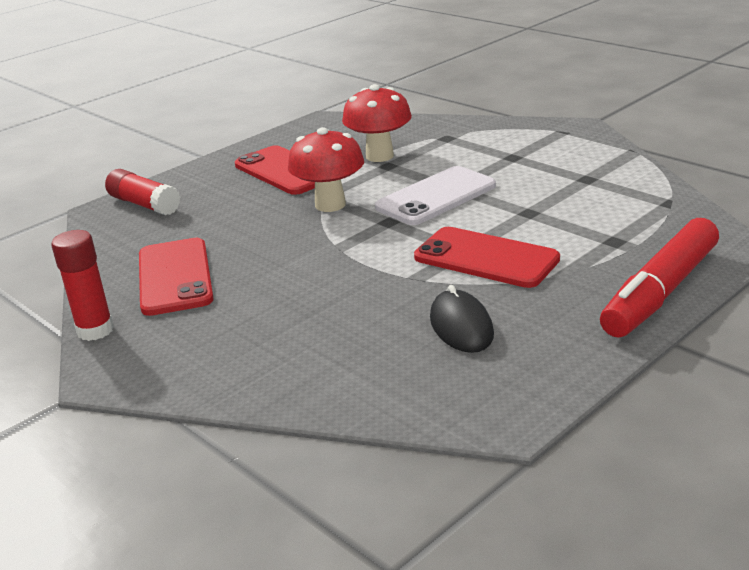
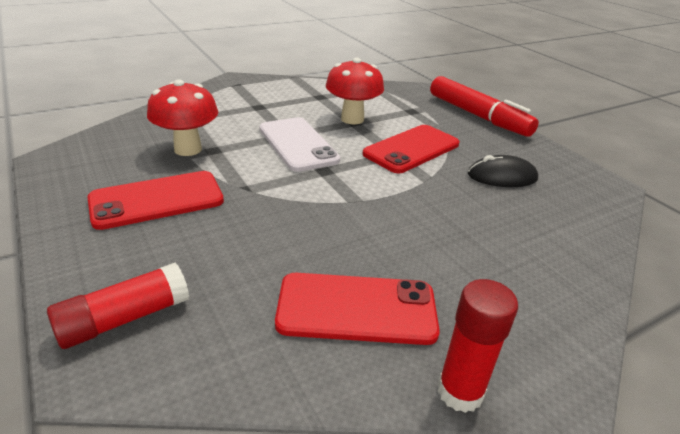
camera: 80 degrees left, 5 degrees up
(330, 205) = (266, 189): red mushroom -> red mushroom (352, 119)

